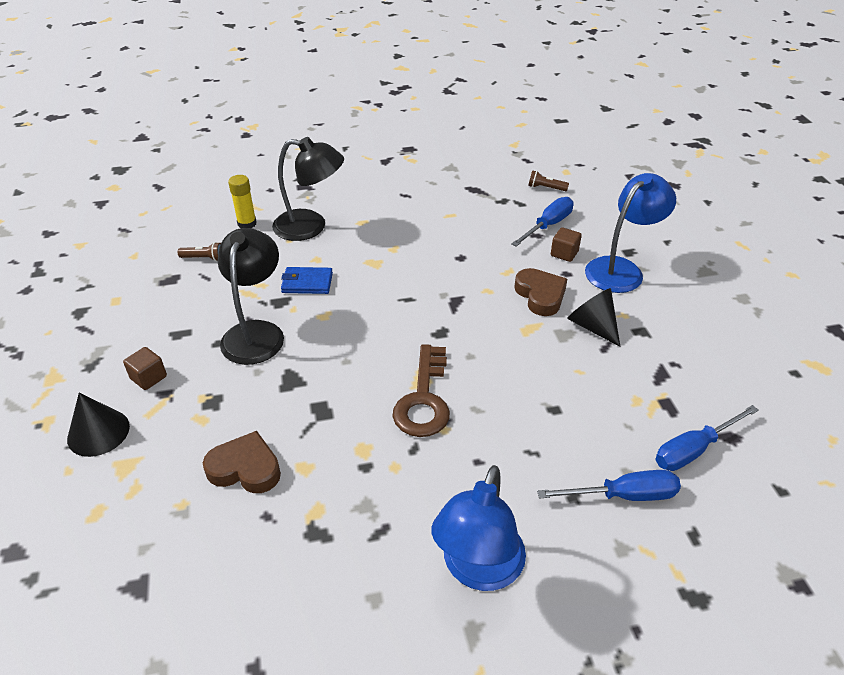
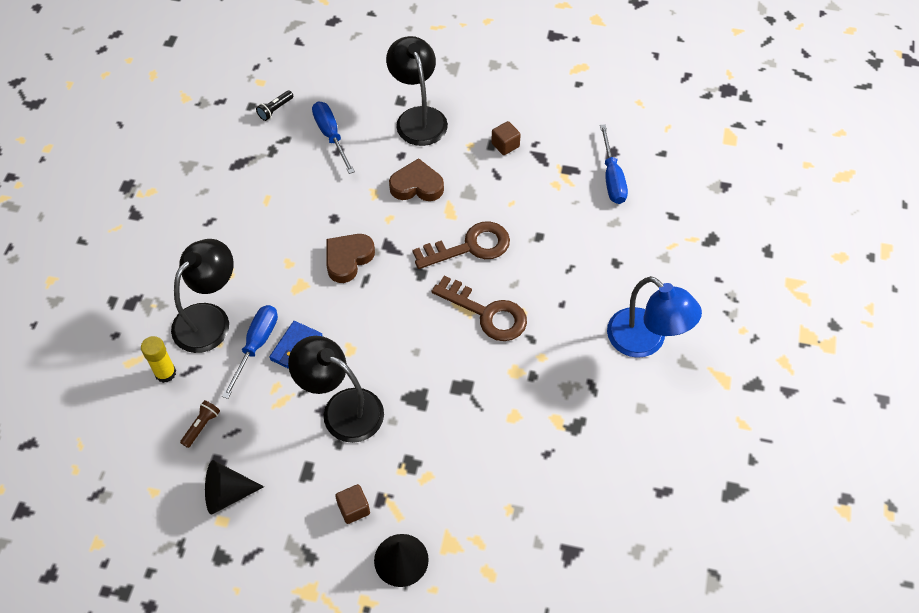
camera: 65 degrees left, 15 degrees up
(245, 468) = (495, 456): brown heart -> brown heart (348, 259)
(497, 357) = (470, 247): none -> brown key
(545, 188) = (275, 110): brown flashlight -> black flashlight
(564, 253) = (375, 144): brown cube -> brown cube (505, 145)
(592, 326) = (471, 170): black cone -> black cone (227, 494)
(621, 269) = (418, 117): blue lamp -> black lamp
(623, 495) = (628, 235): blue screwdriver -> blue screwdriver (256, 345)

